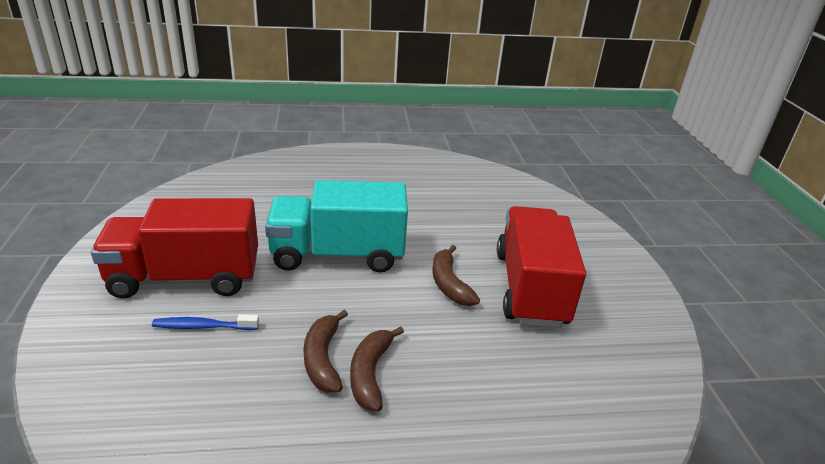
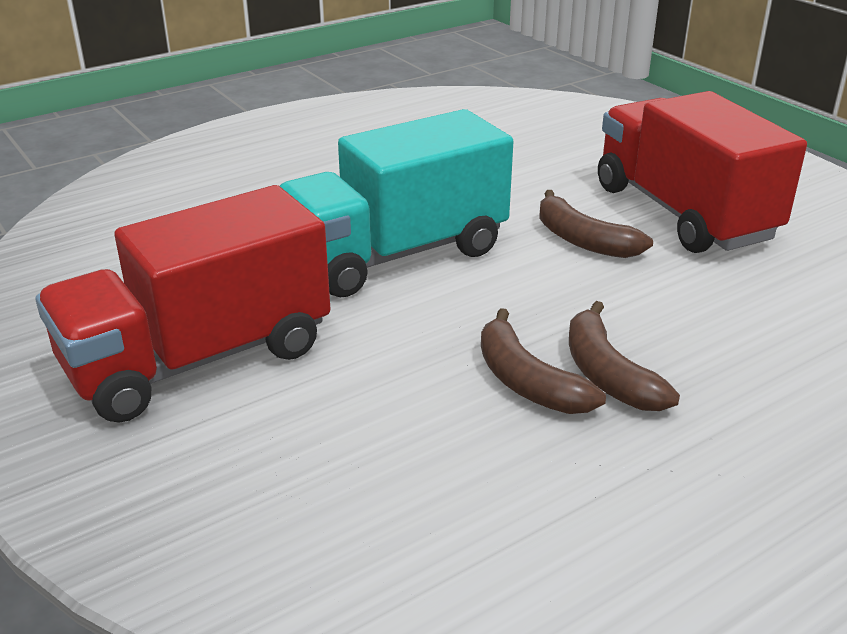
camera: 25 degrees left, 0 degrees up
(203, 326) = (307, 408): blue toothbrush -> none

